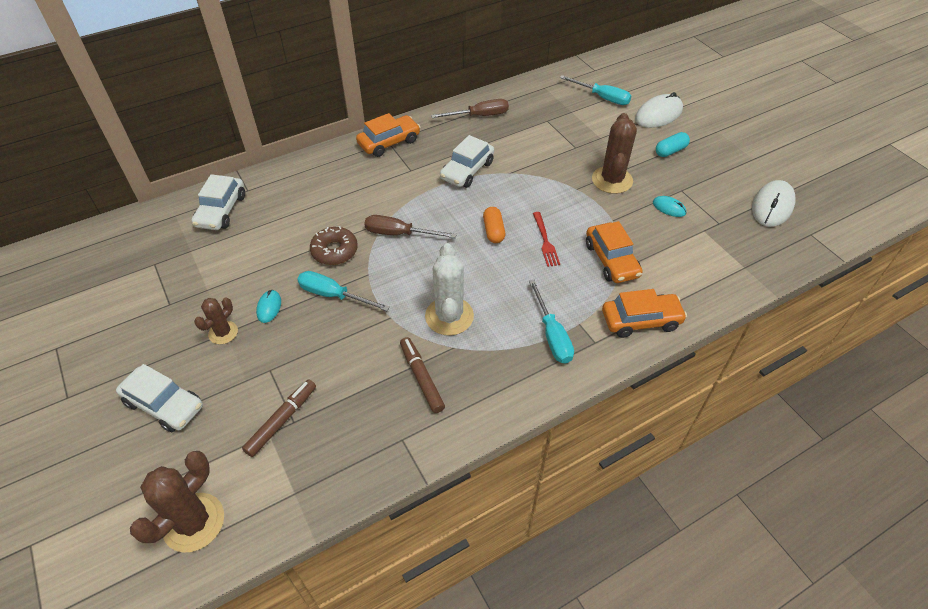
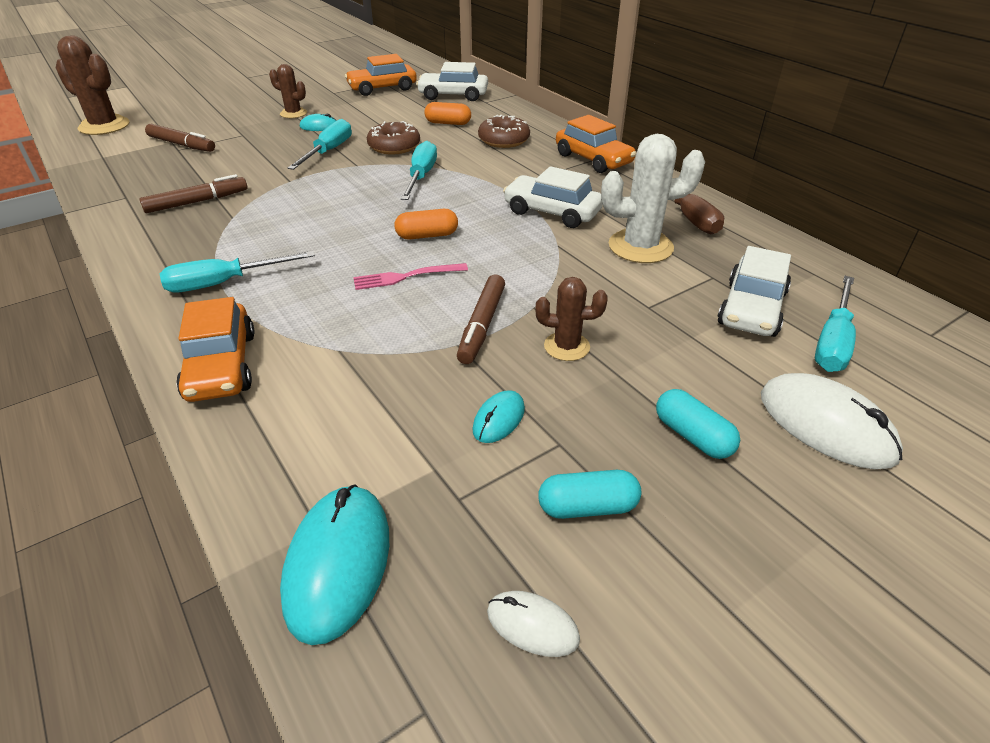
camera: 85 degrees right, 10 degrees down
(164, 404) = (223, 104): white car -> white car (751, 309)
(292, 216) = (448, 123): none -> orange capsule
(340, 184) = (504, 140): none -> brown donut
(399, 234) = (421, 176): brown screwdriver -> turquoise screwdriver
(449, 316) = (280, 212): white cactus -> white cactus (640, 247)
(545, 241) = (406, 277): red fork -> pink fork
(595, 210) = (481, 325): none -> brown marker
(611, 260) = (360, 339): orange car -> orange car (382, 88)
(612, 180) = (566, 346): brown cactus -> brown cactus, size x0.58
(715, 186) = (587, 507): none -> turquoise capsule
(760, 259) = (338, 563): none -> turquoise mouse
(772, 206) = (532, 625): white mouse -> white mouse, size x0.53

